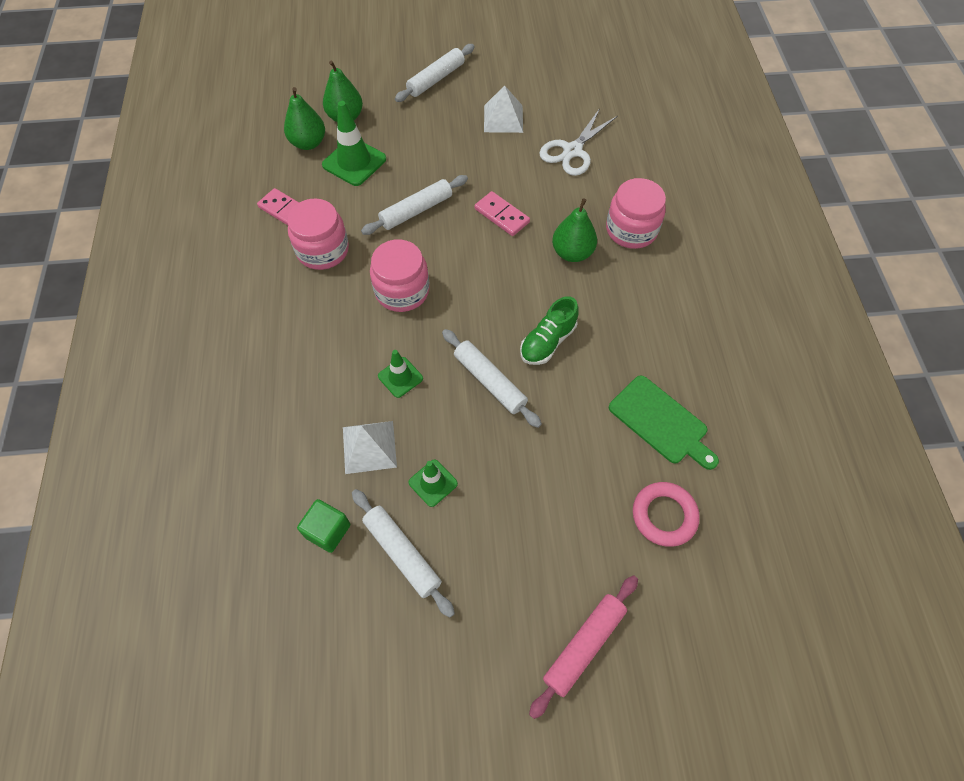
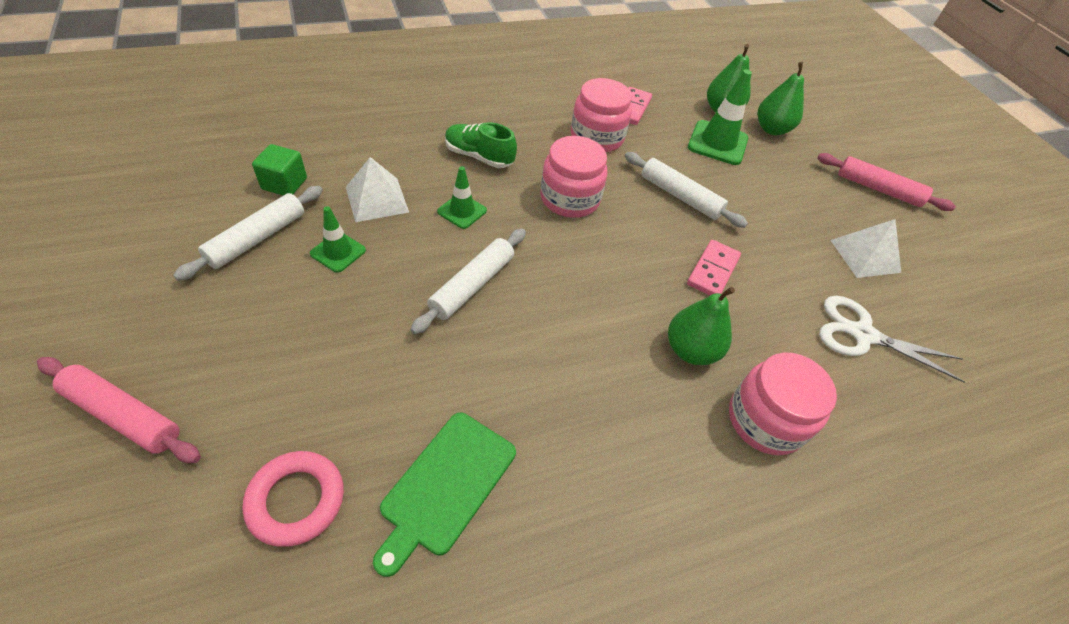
camera: 70 degrees right, 10 degrees down
(436, 79) = (878, 189): white rolling pin -> pink rolling pin
(547, 342) = (542, 336): green shoe -> green shoe (479, 156)

